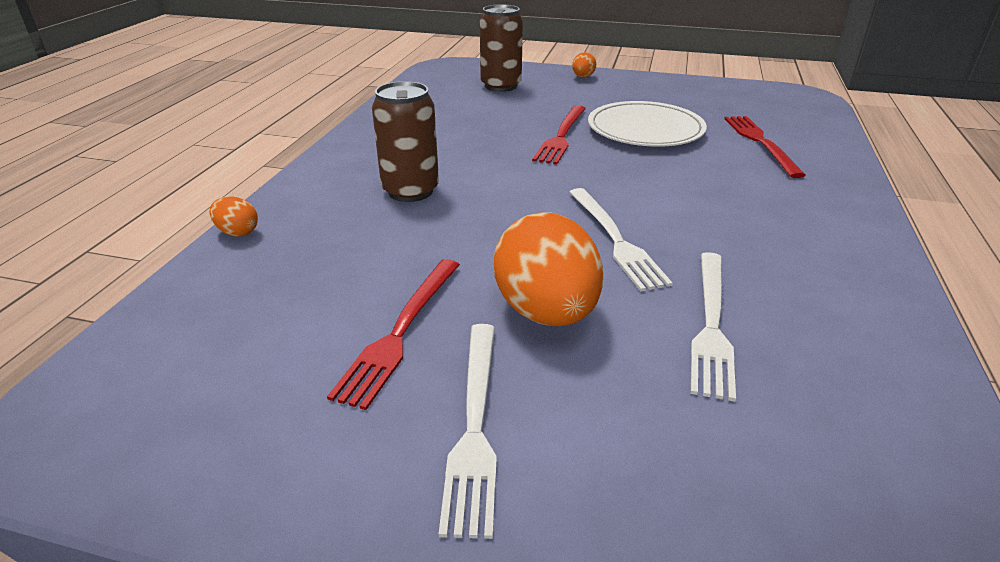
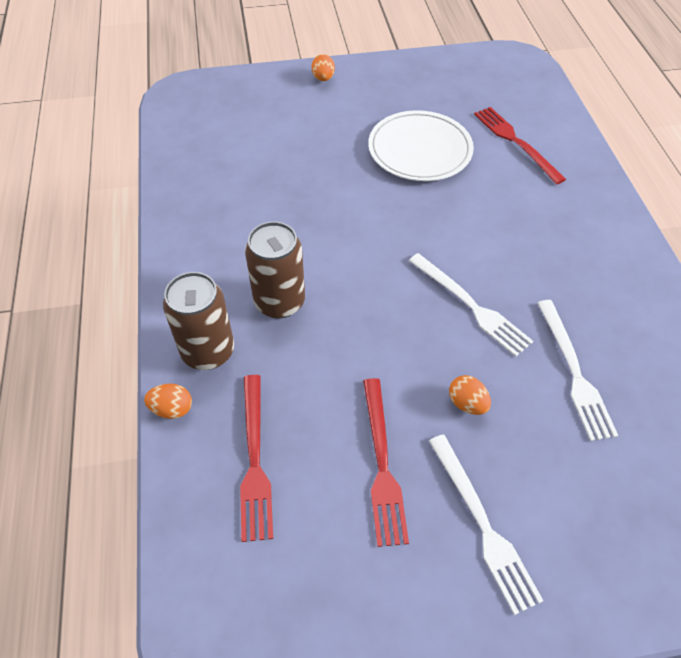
camera: 25 degrees left, 20 degrees up
(501, 86) = (256, 115): brown can -> brown can (208, 351)
(546, 312) = (467, 403): orange egg -> orange egg, size x0.45
(561, 136) = (357, 181): red fork -> red fork (254, 460)

